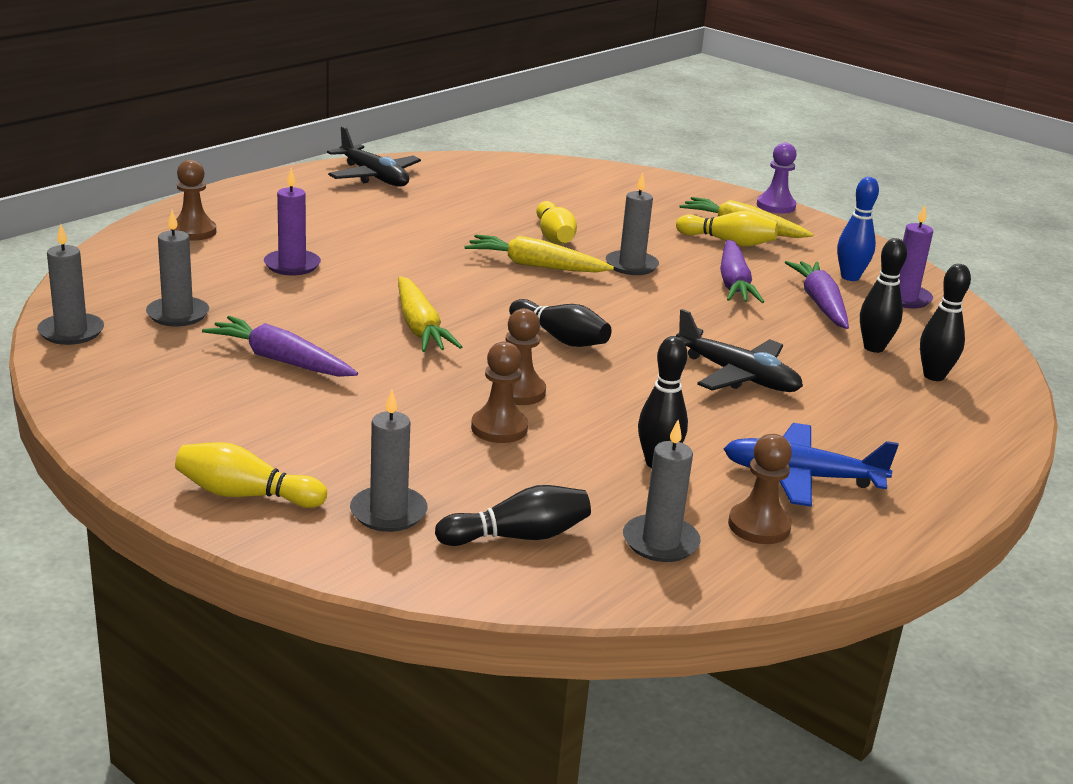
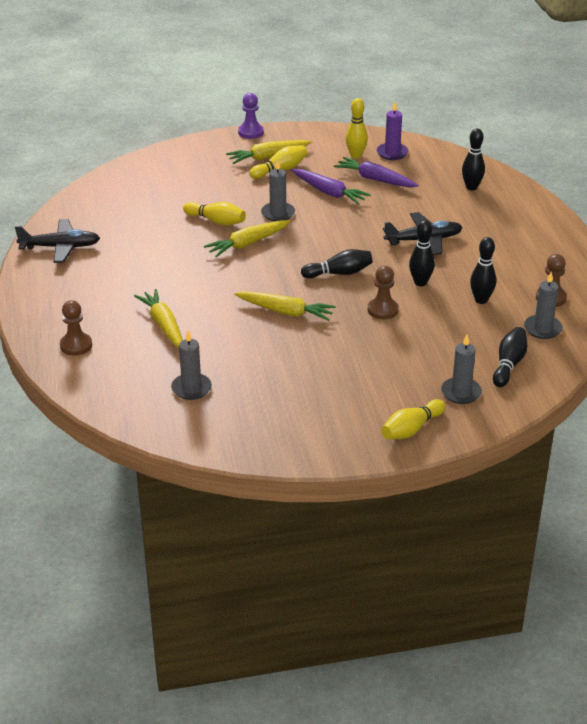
camera: 50 degrees left, 10 degrees up
(71, 332) = (178, 434): grey candle -> none
(281, 360) = (282, 371): purple carrot -> none
(292, 265) = (164, 325): purple candle -> yellow carrot
(499, 428) = (412, 330): brown pawn -> none
(801, 477) = (523, 268): blue plane -> none
(850, 277) = (356, 156): blue bowling pin -> yellow bowling pin
(873, 348) = (432, 188): black bowling pin -> black bowling pin (420, 282)

